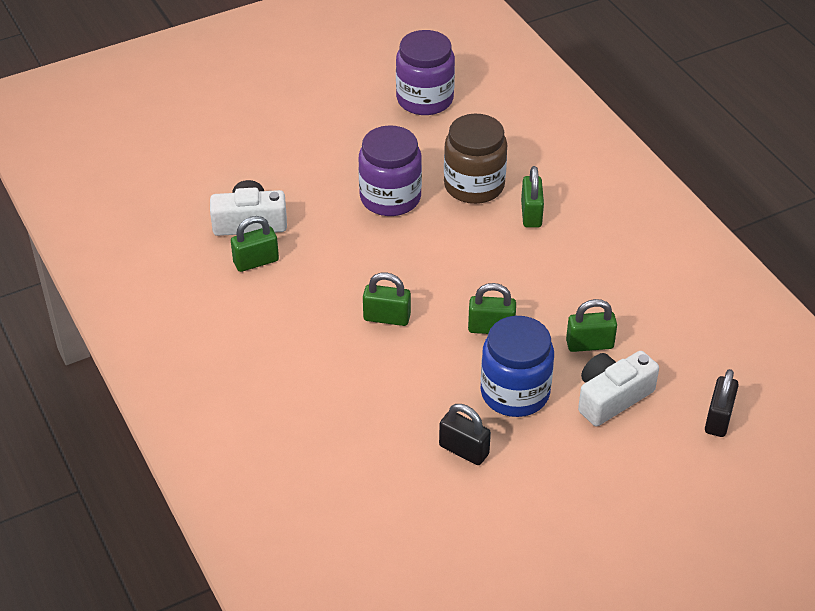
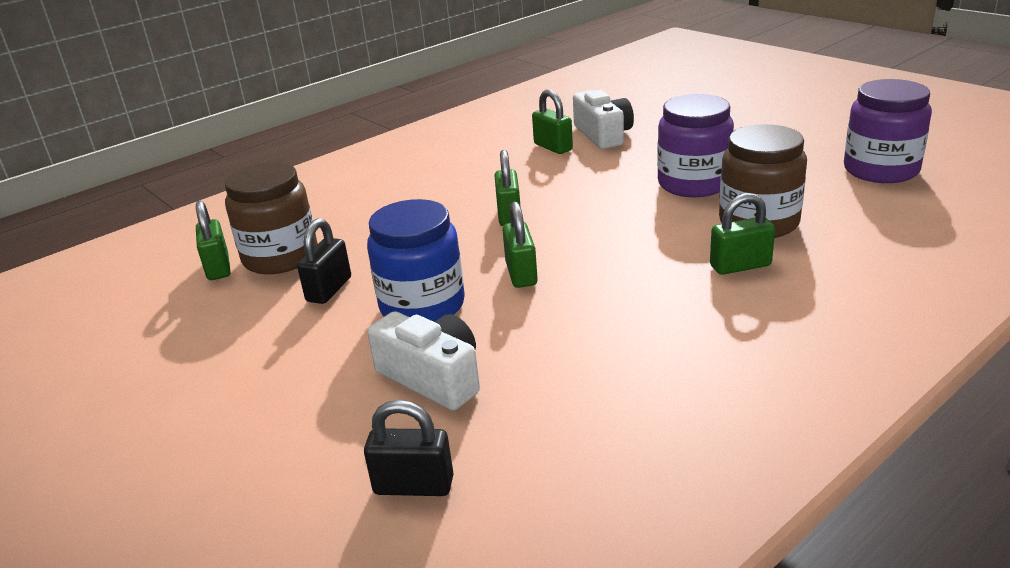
camera: 80 degrees right, 15 degrees down
(387, 484) = (280, 257): none -> brown jar
(589, 344) = (524, 345): green padlock -> green padlock (218, 267)

